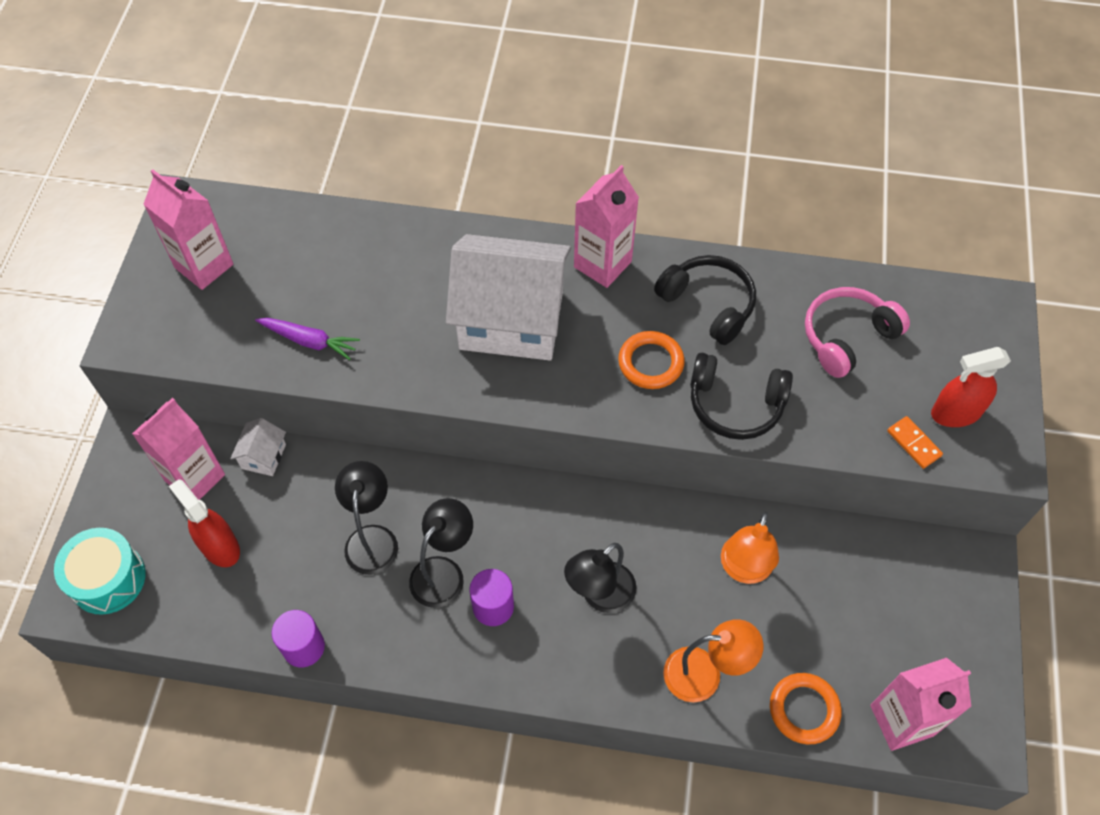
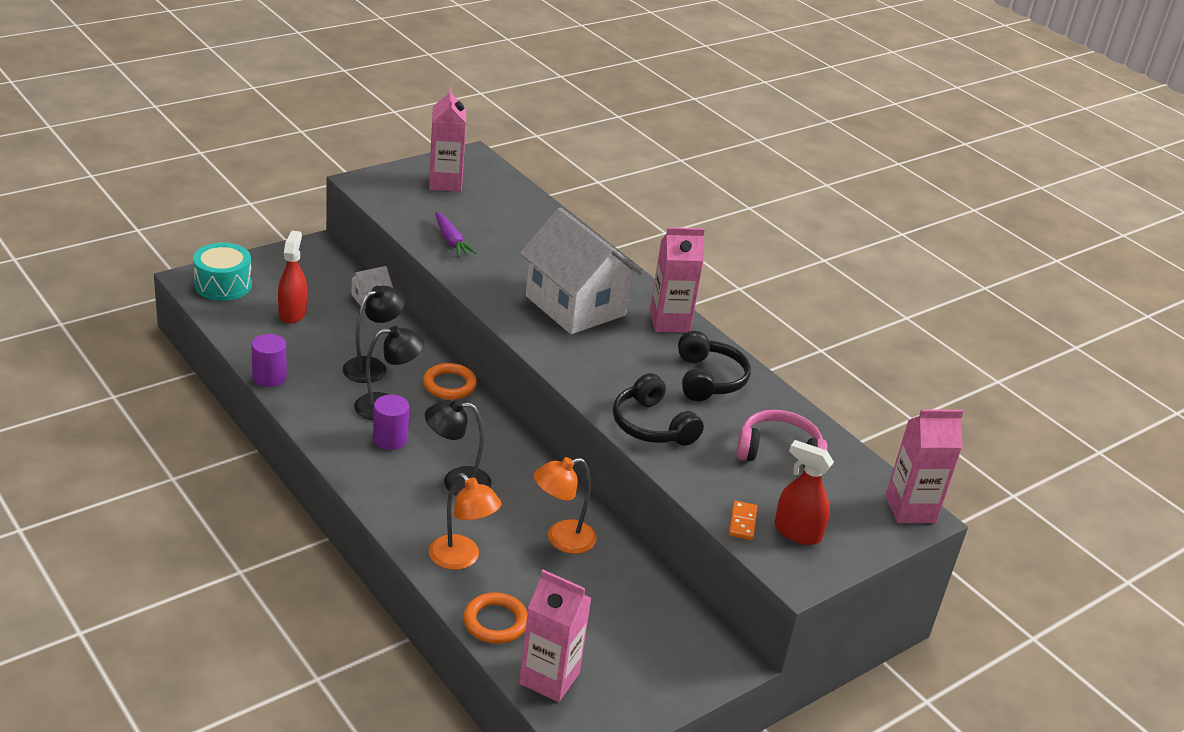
camera: 40 degrees right, 25 degrees down
(195, 477) = (323, 281): pink carton -> pink carton (910, 509)
(650, 363) = (629, 375): orange ring -> orange ring (449, 385)

